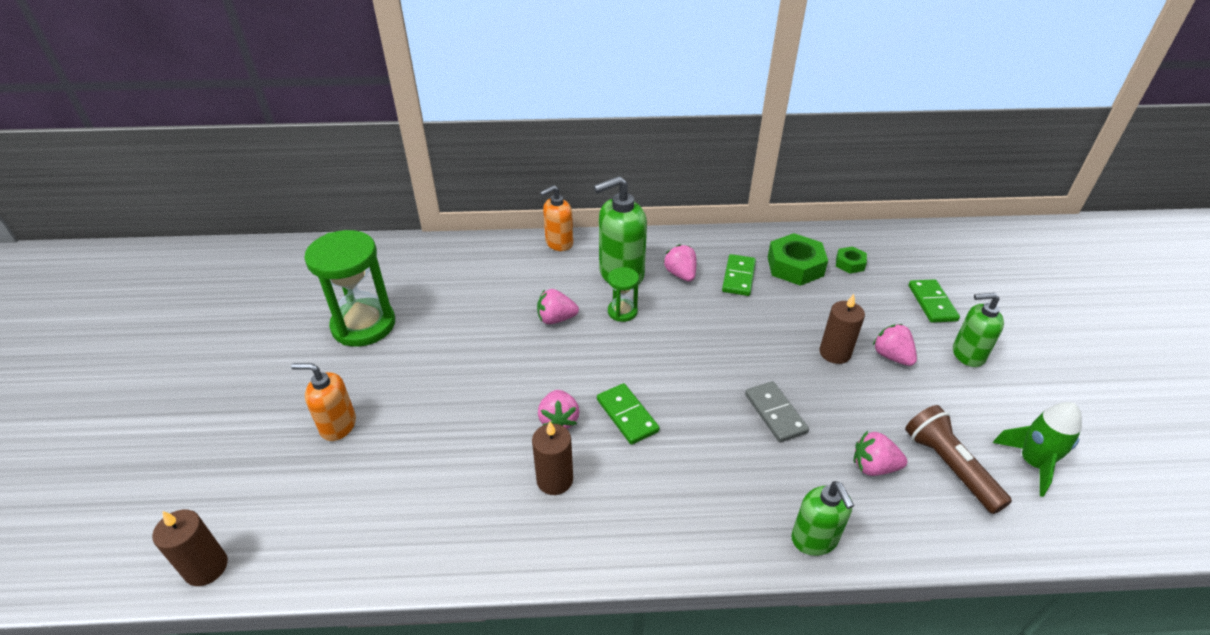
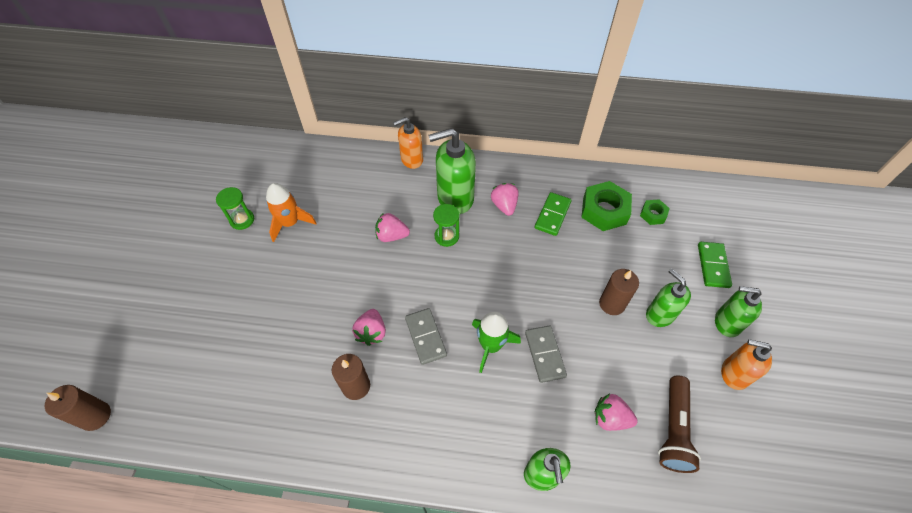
camera: 10 degrees right, 15 degrees up
(338, 425) = (206, 310): orange soap dispenser -> orange soap dispenser (734, 374)
(363, 325) = (242, 220): green hourglass -> green hourglass, size x0.49
(426, 321) = (290, 223): none -> orange rocket
(627, 415) = (425, 337): green domino -> grey domino
(891, 356) = (659, 315): pink strawberry -> green soap dispenser
(949, 467) = (673, 429): brown flashlight -> brown flashlight turned 150 degrees counterclockwise
(1032, 463) = (746, 438): green rocket -> green rocket (491, 346)

